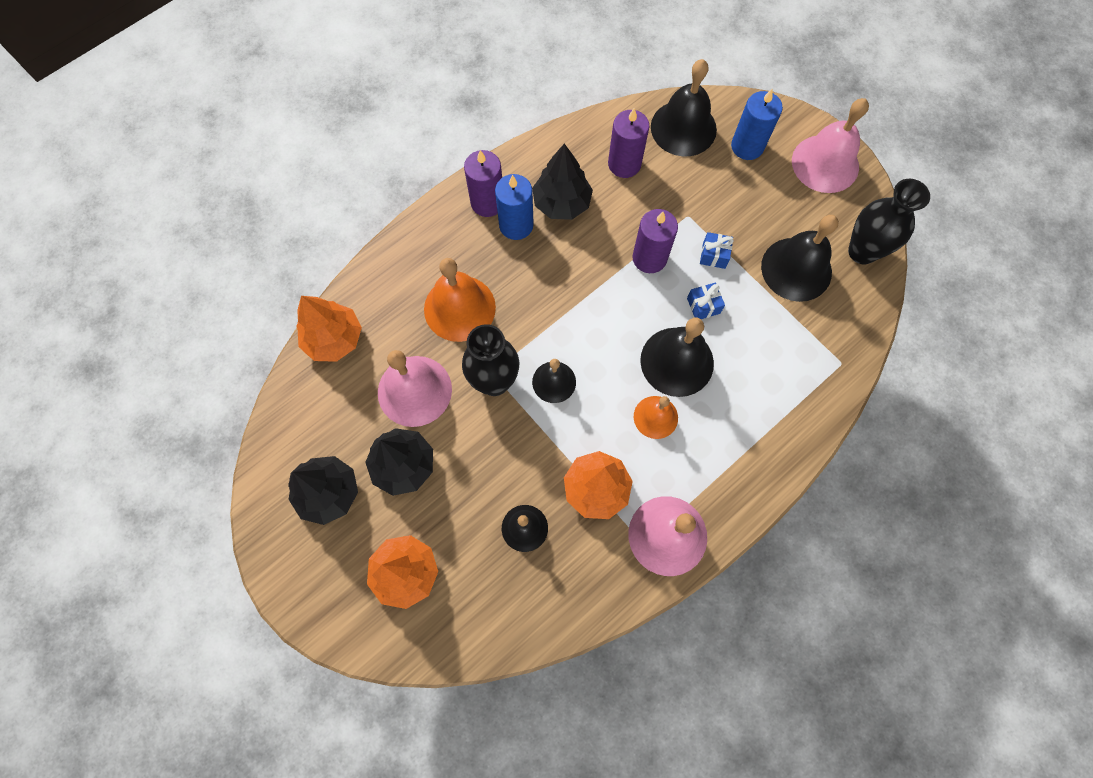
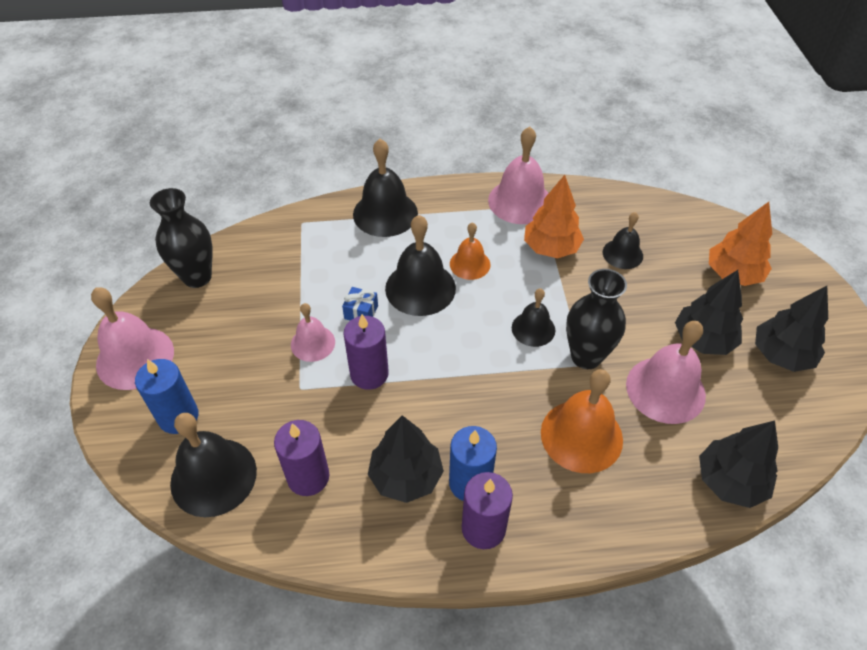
camera: 145 degrees left, 20 degrees down
(334, 339) = (730, 481): orange tree -> black tree
(714, 255) = (313, 343): blue gift -> pink bell
(796, 269) = (260, 295): black bell -> black bell (385, 213)

